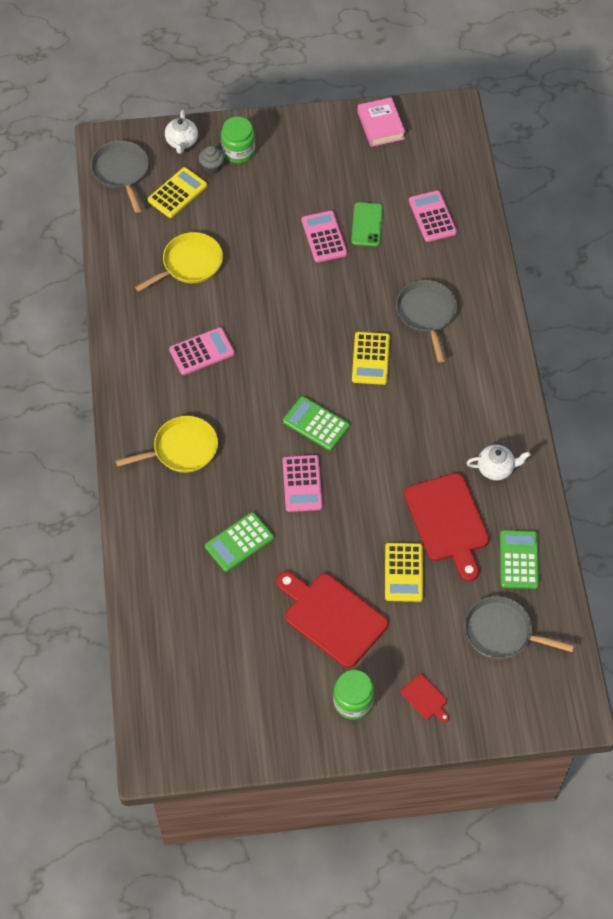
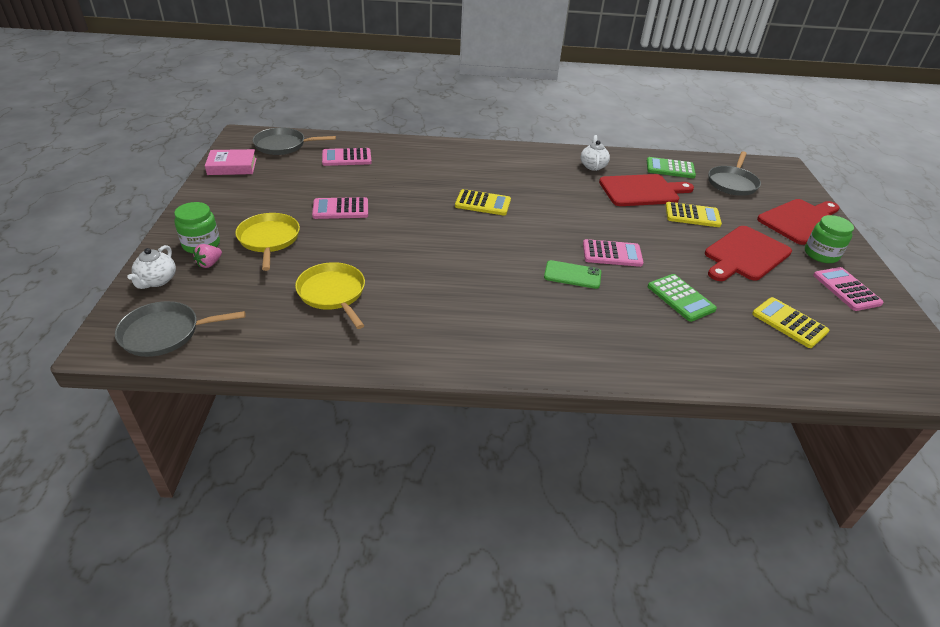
camera: 85 degrees left, 20 degrees down
(177, 193) = (229, 292): yellow calculator -> yellow calculator (789, 323)
(182, 142) = (157, 281): white teapot -> white teapot turned 90 degrees clockwise
(182, 449) = (573, 324): yellow pan -> yellow pan (269, 239)
(202, 351) = (452, 297): pink calculator -> pink calculator (846, 289)
(212, 167) = (209, 264): grey cupcake -> pink strawberry
(316, 424) = (548, 239): green calculator -> none
(367, 224) = (338, 187): green phone -> green phone (572, 275)
(425, 698) = (801, 221): red cutting board -> red cutting board, size x2.24
(426, 313) = (443, 173): grey pan -> grey pan (283, 145)

